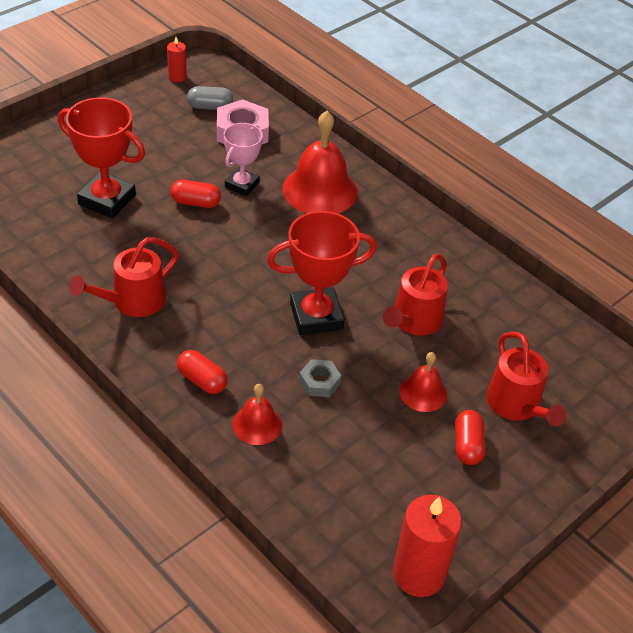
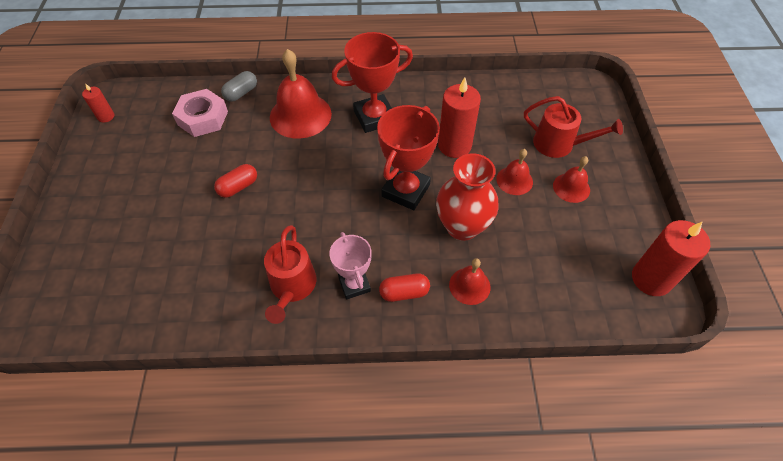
camera: 45 degrees left, 10 degrees up
(107, 200) = (176, 237): red trophy -> red trophy (374, 117)
(210, 107) = (158, 119): grey capsule -> grey capsule (241, 93)
(242, 185) = (250, 151): pink trophy -> pink trophy (354, 284)
(319, 382) = (462, 226): grey nut -> red vase
(414, 321) = (454, 145): red watering can -> red candle
(467, 445) = (571, 187): red capsule -> red bell

